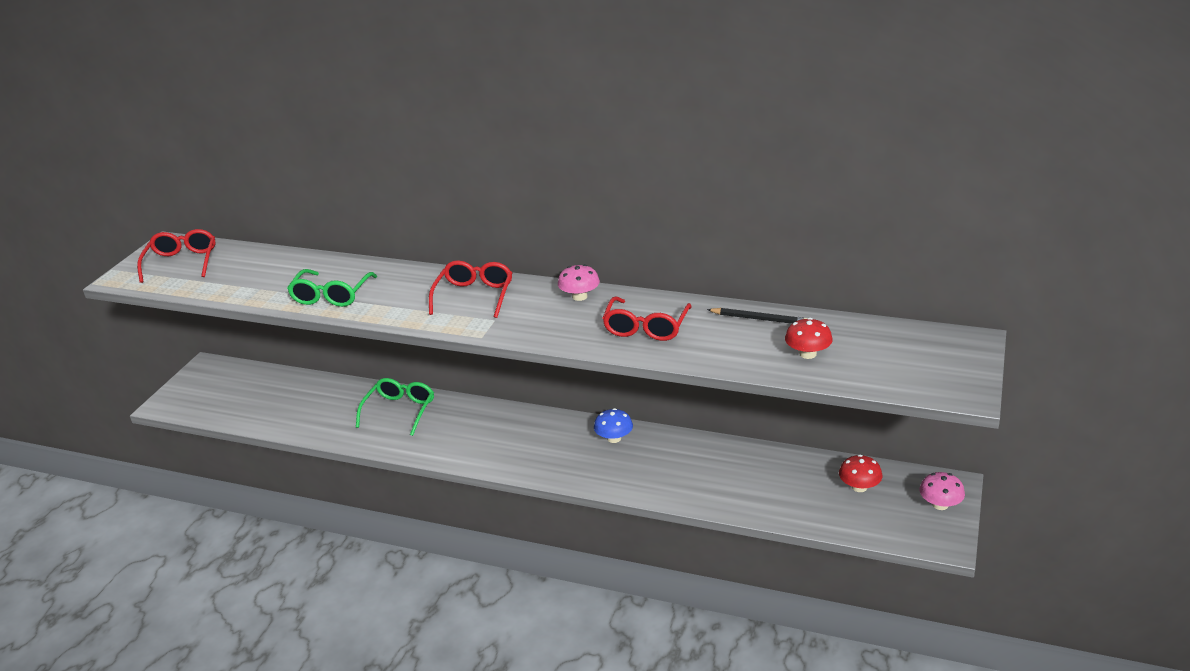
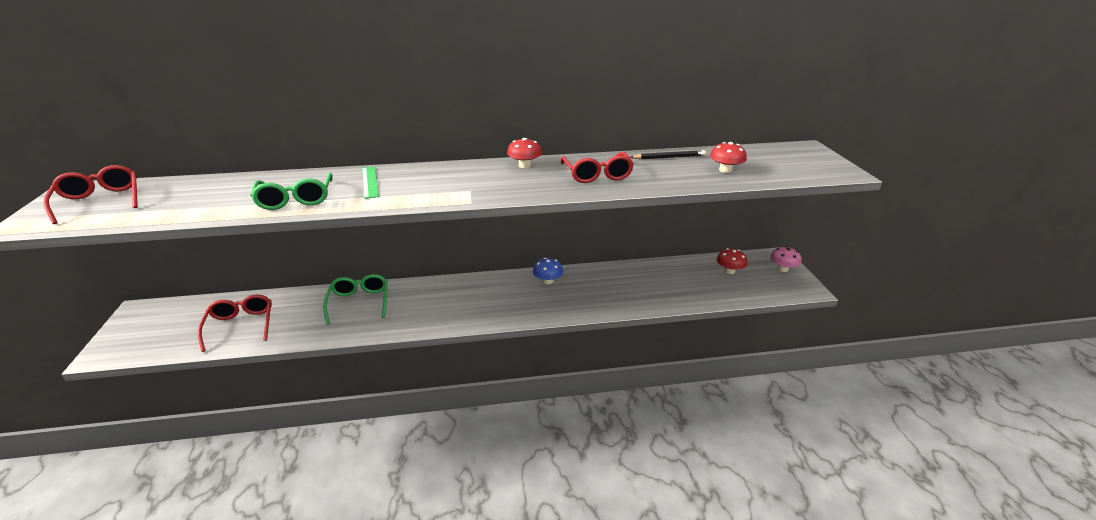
camera: 30 degrees left, 0 degrees up
(409, 287) = (370, 182): none -> green ruler
(474, 296) = (436, 178): red glasses -> red glasses (241, 325)
(579, 296) = (524, 165): pink mushroom -> red mushroom

